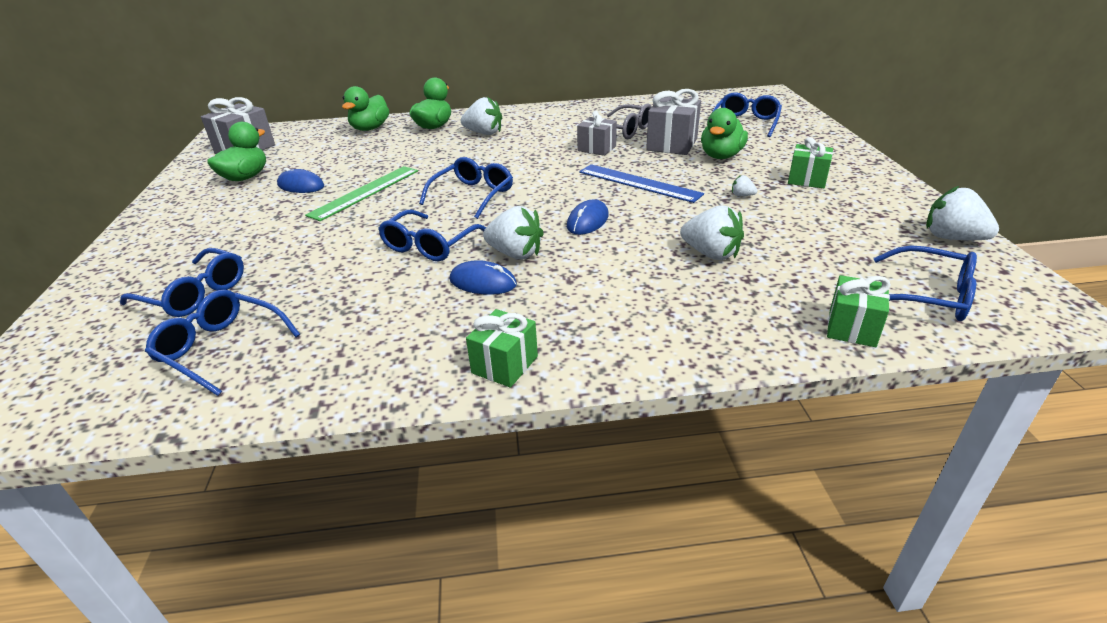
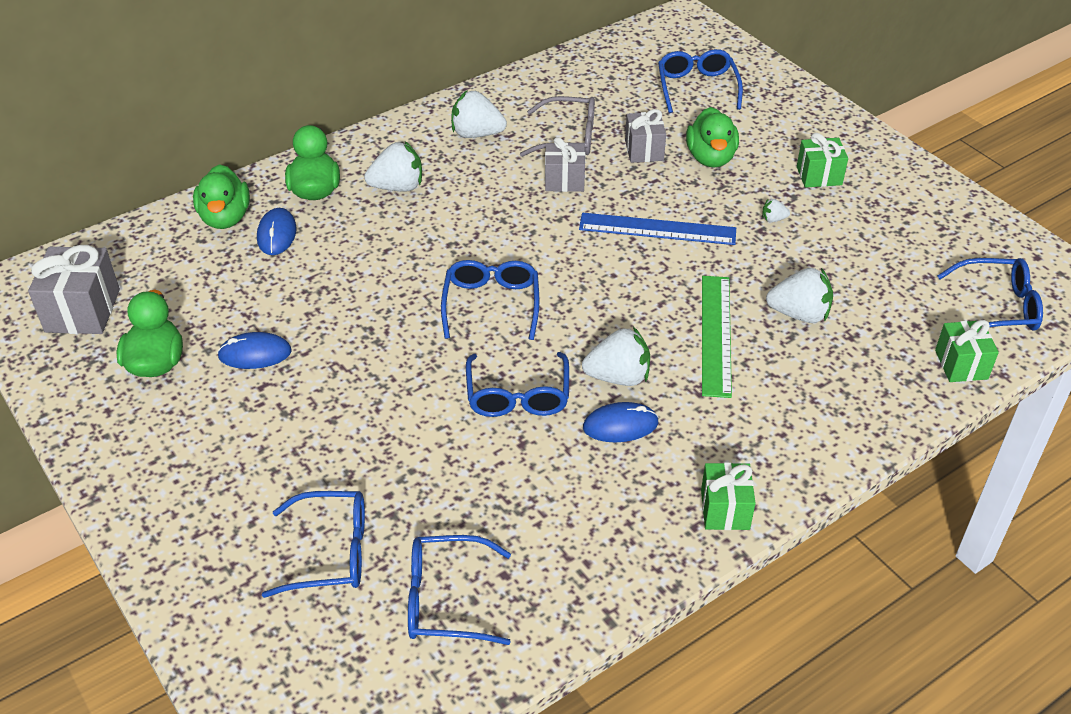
camera: 30 degrees left, 10 degrees up
(365, 192) = (354, 339): green ruler -> green ruler (716, 334)
(587, 221) = (651, 306): blue mouse -> blue mouse (277, 234)
(672, 144) = (644, 150): grey gift -> grey gift, size x0.66
(952, 238) = (982, 226): white strawberry -> white strawberry (476, 134)

